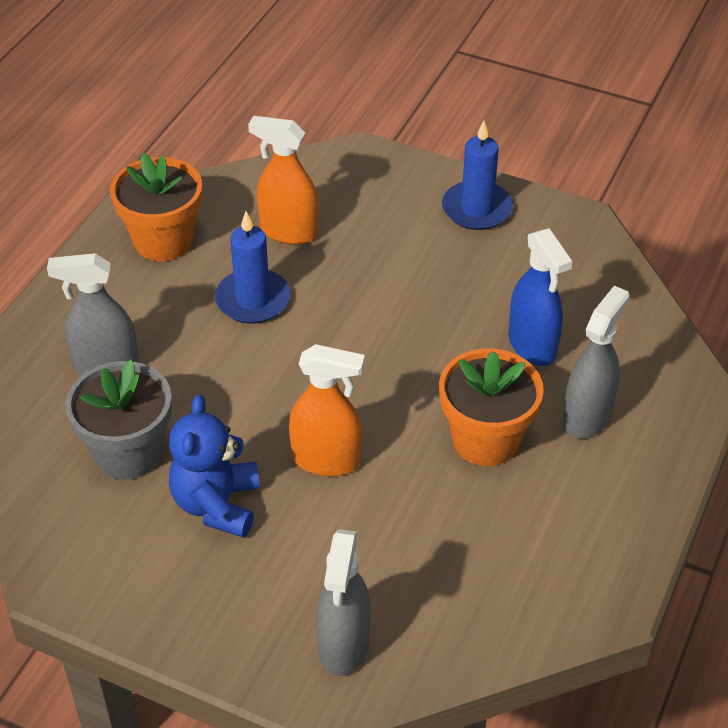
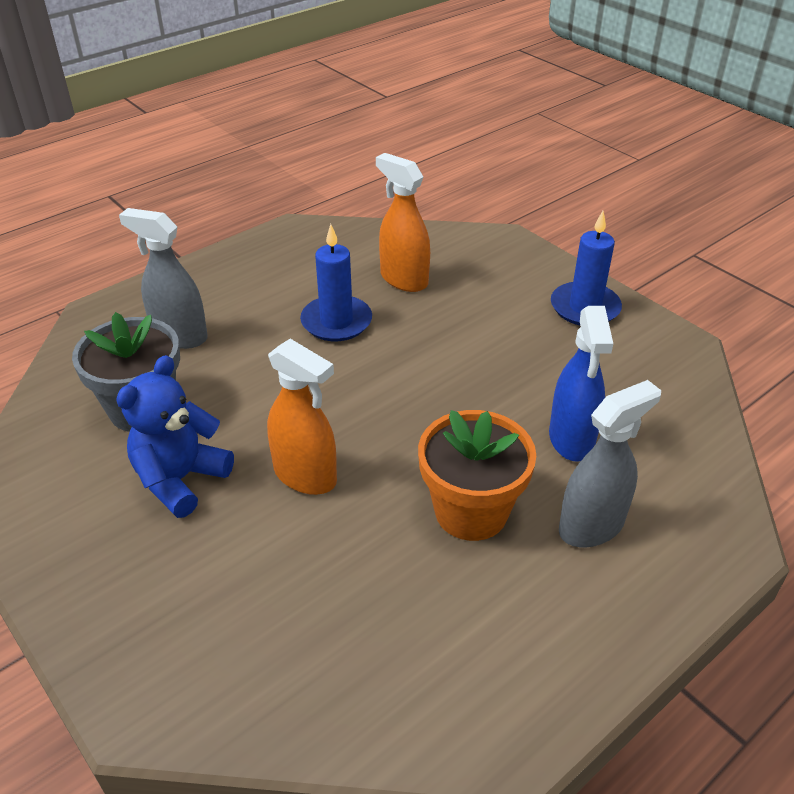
camera: 25 degrees right, 5 degrees down
(163, 240) = (297, 258): orange flower pot -> none
(344, 645) = (194, 665): grey spray bottle -> none

